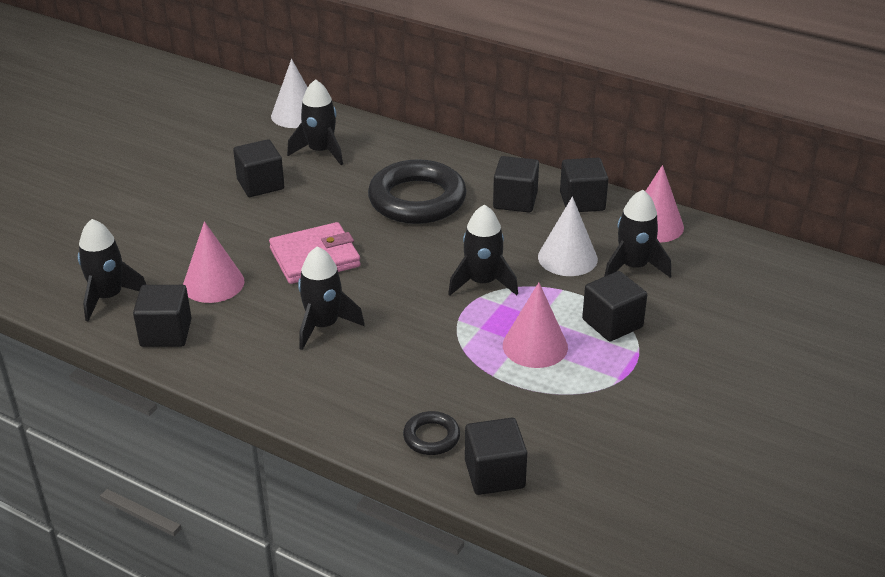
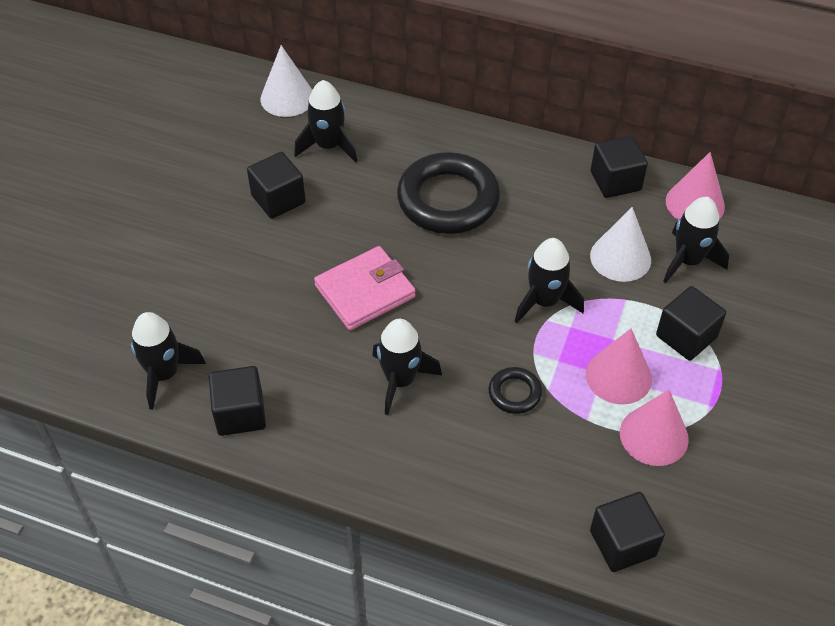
camera: 10 degrees left, 15 degrees up
(213, 283) = (269, 340): pink cone -> pink cone (654, 435)
(431, 437) = (549, 507): black ring -> black ring (514, 393)
(515, 200) = (548, 188): black cube -> none

